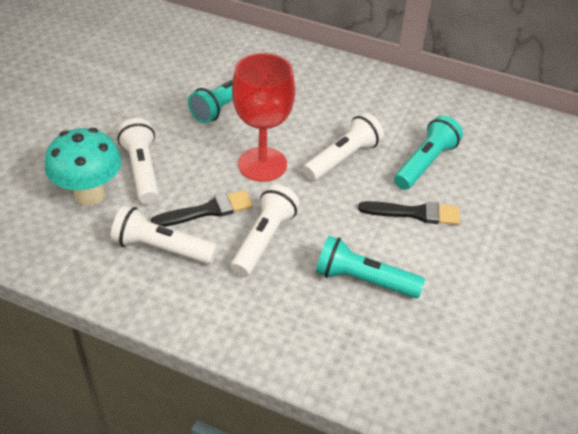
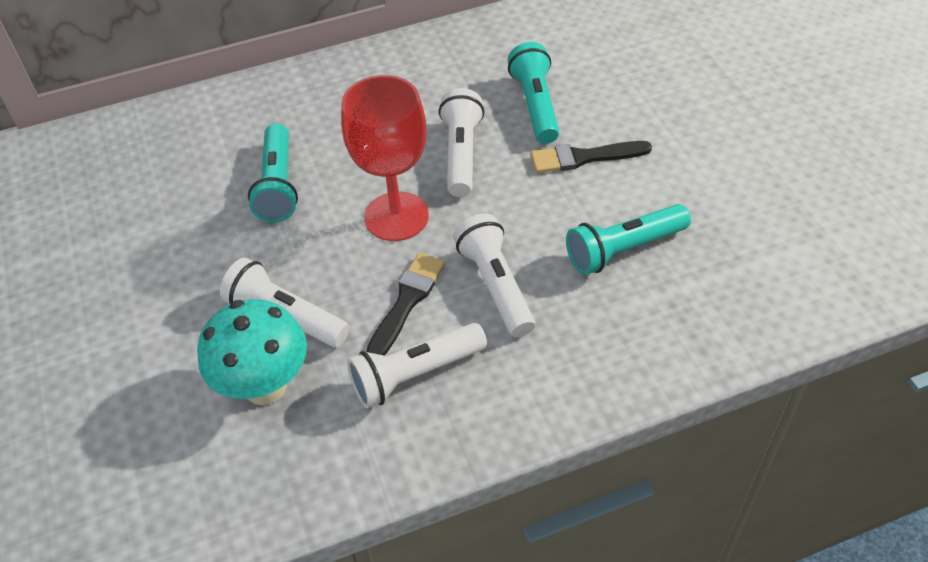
camera: 40 degrees left, 5 degrees up
(414, 213) = (585, 157): black brush -> black brush turned 150 degrees counterclockwise

